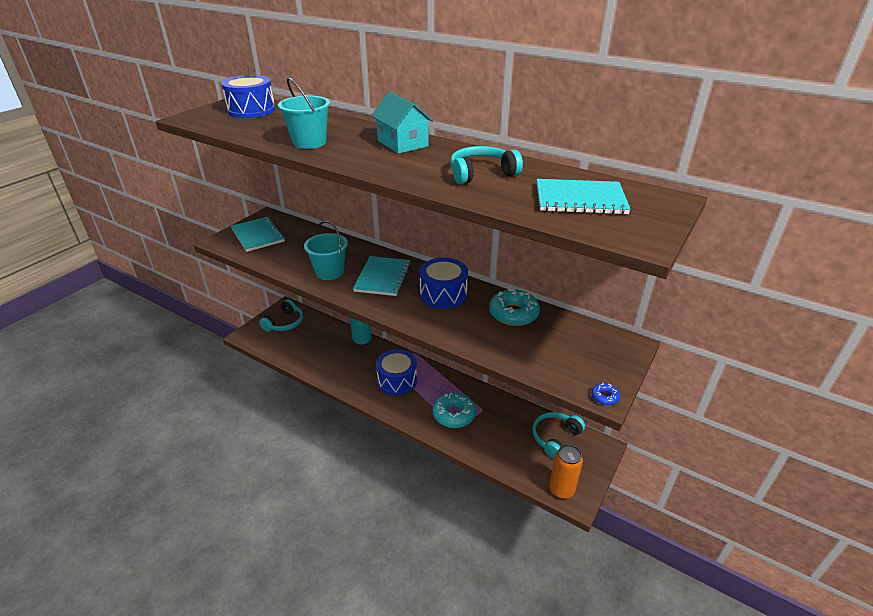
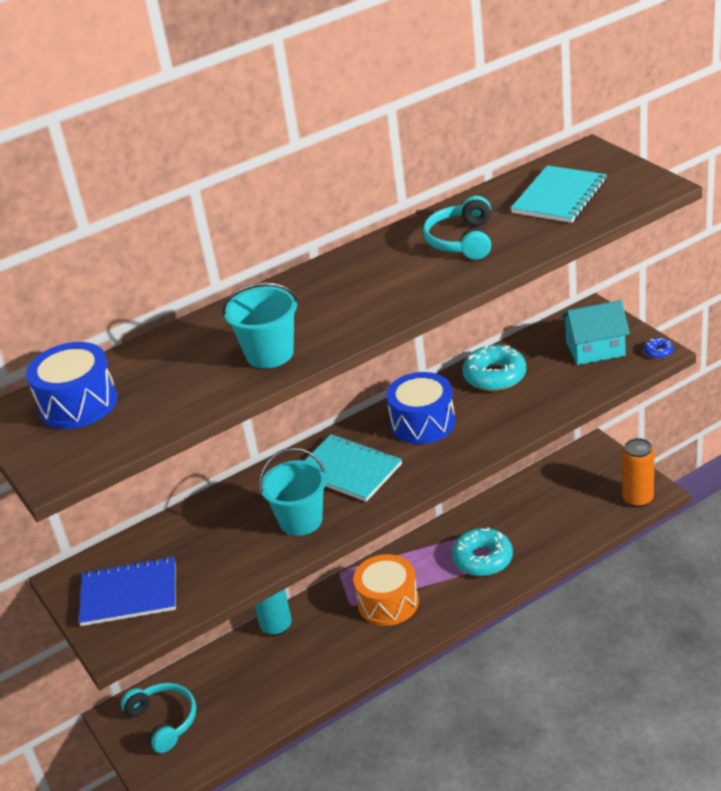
camera: 60 degrees left, 0 degrees up
(257, 235) = (129, 594): turquoise notebook -> blue notebook
(397, 380) = (388, 602): blue drum -> orange drum
(402, 143) = (331, 281): turquoise house -> turquoise house (595, 349)
(555, 437) = (564, 480): turquoise headphones -> none

